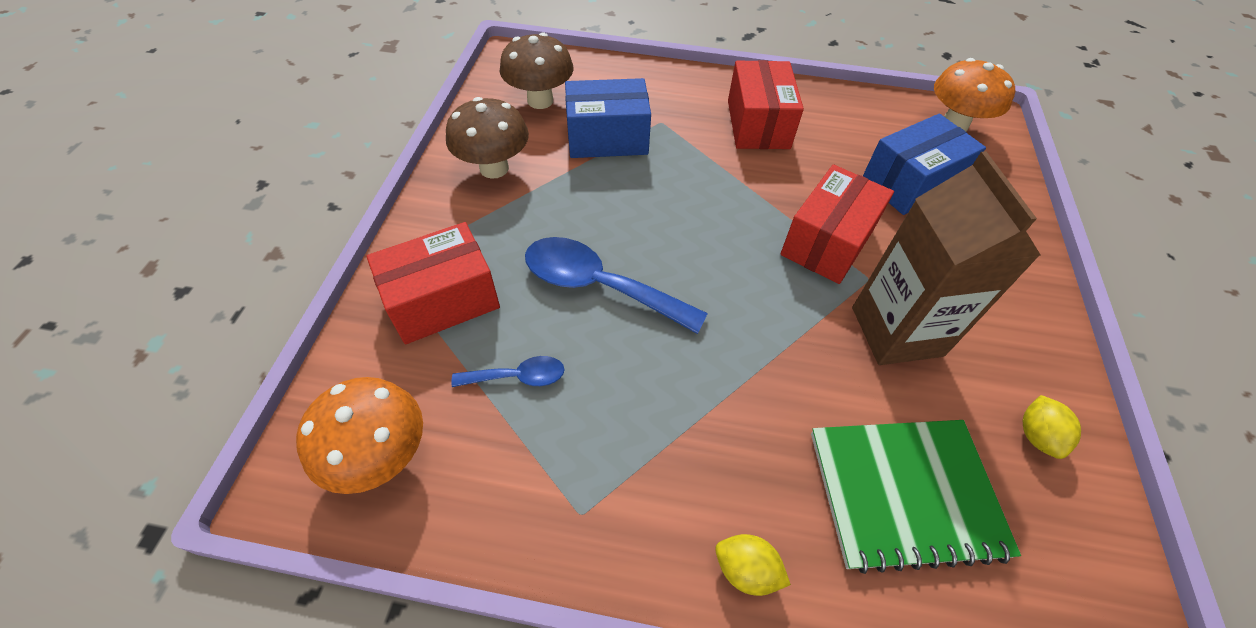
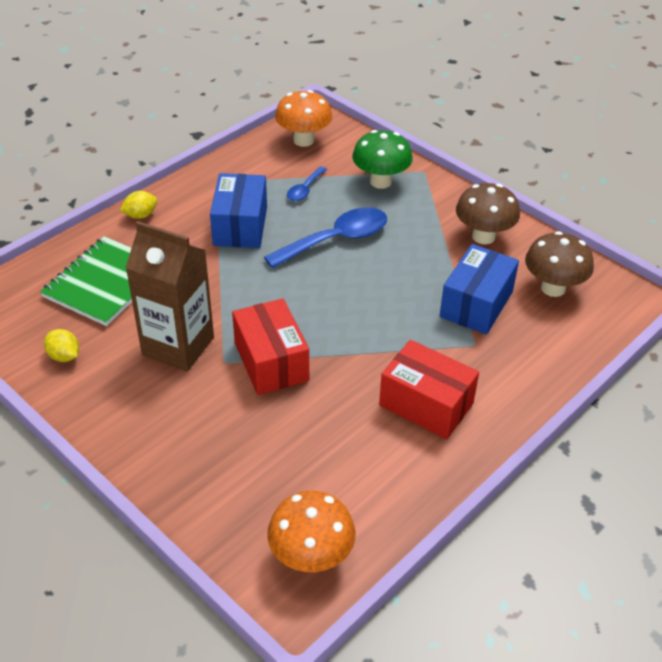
camera: 125 degrees right, 10 degrees down
(443, 300) = (380, 181): red box -> green mushroom
(910, 183) = (277, 457): blue box -> blue box (240, 226)

